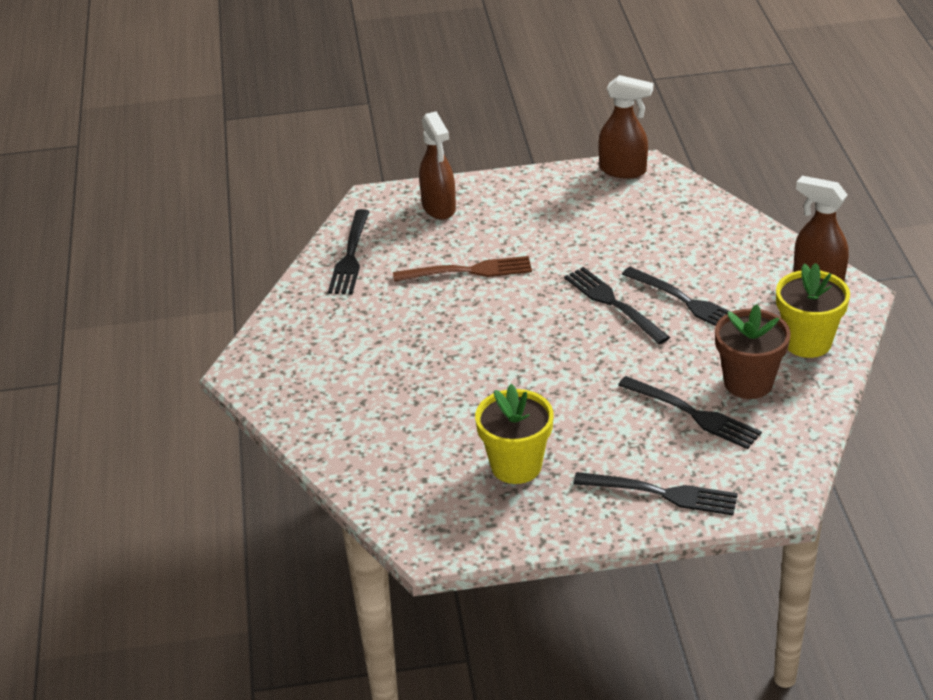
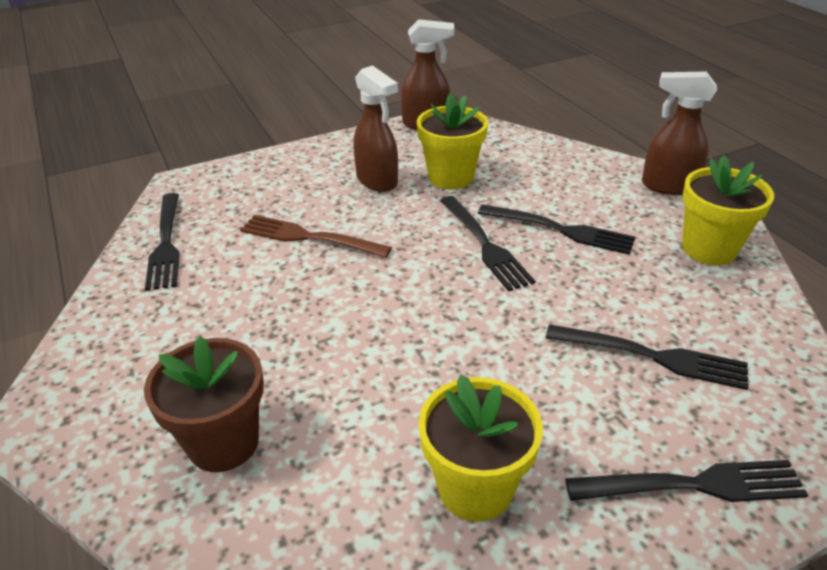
camera: 20 degrees left, 0 degrees up
(439, 208) = (255, 180): brown spray bottle -> brown spray bottle (377, 181)
(468, 271) = (309, 237): brown fork -> brown fork turned 135 degrees counterclockwise
(613, 303) = (484, 244): black fork -> black fork turned 150 degrees counterclockwise
(617, 234) = (451, 177): none -> yellow flower pot
(748, 382) = (684, 305): brown flower pot -> brown flower pot (223, 442)

